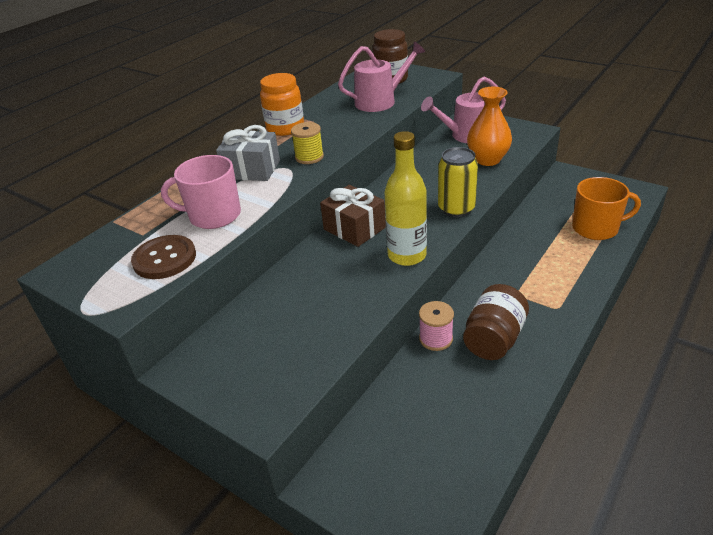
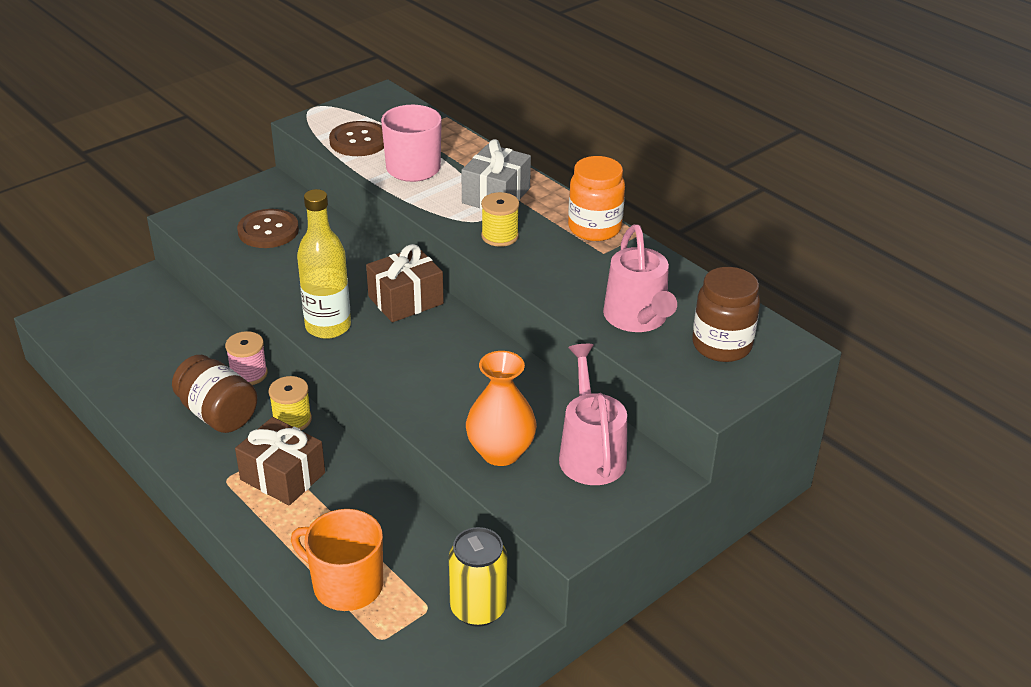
camera: 100 degrees right, 0 degrees up
(275, 337) = (268, 231): none -> brown button
(456, 209) = (393, 386): yellow can -> yellow can (478, 608)
(474, 295) = (292, 420): none -> yellow spool
(533, 281) = (283, 476): none -> brown gift
(596, 228) = (346, 585): orange mug -> orange mug turned 105 degrees clockwise

